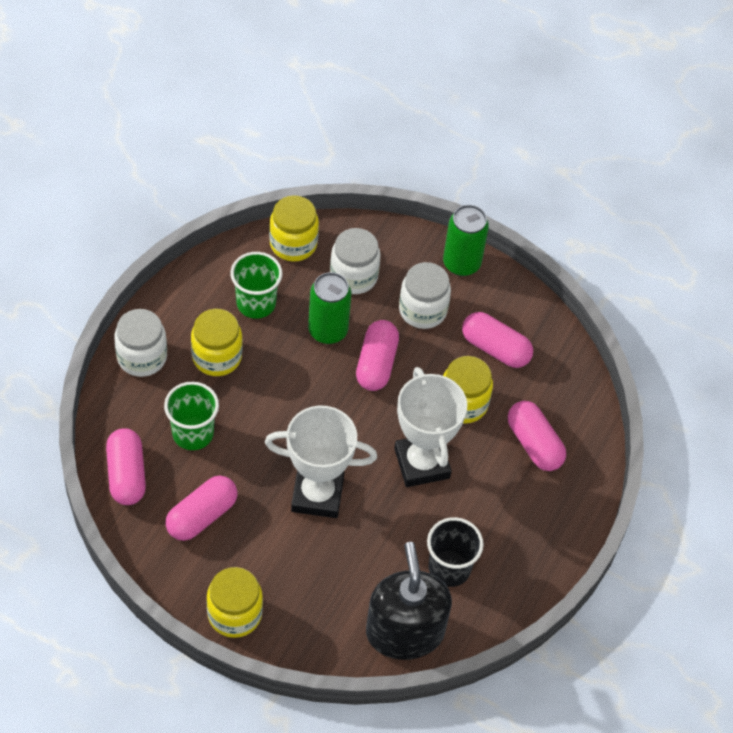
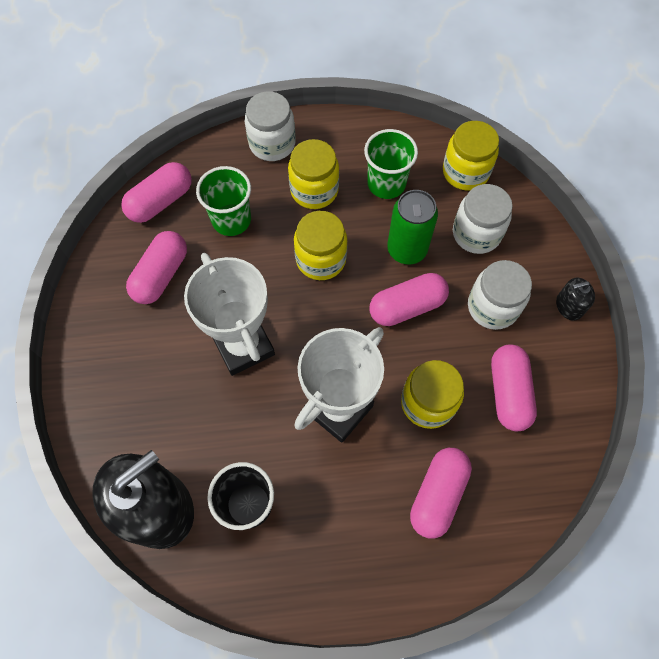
camera: 60 degrees right, 10 degrees up
(202, 516) = (161, 275): pink capsule -> pink capsule turned 75 degrees counterclockwise
(234, 614) = (86, 358): yellow jar -> yellow jar (321, 259)
(461, 263) = (569, 306): green can -> black soap dispenser

